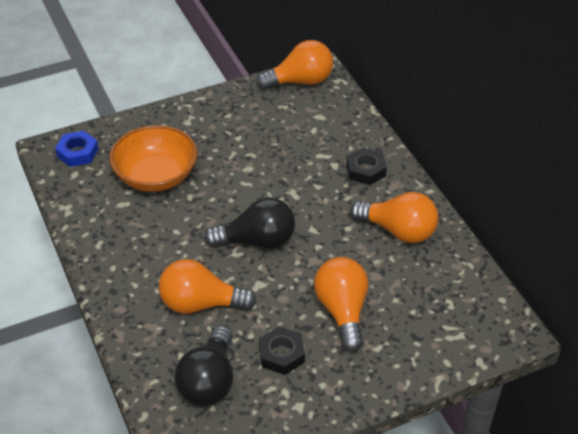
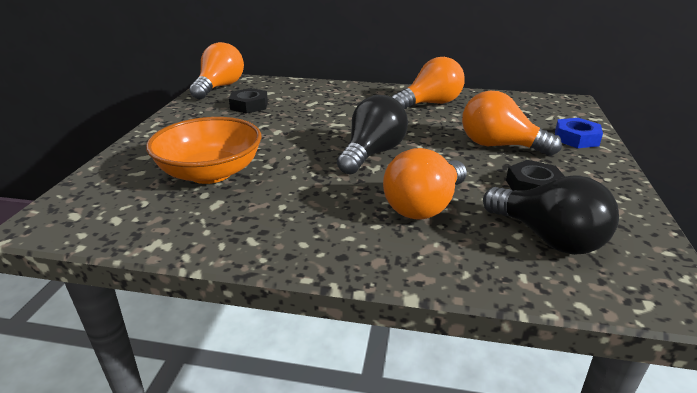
camera: 55 degrees left, 15 degrees down
(77, 153) = (89, 205): blue nut -> blue nut (576, 138)
(366, 170) = (351, 95): black nut -> black nut (249, 105)

